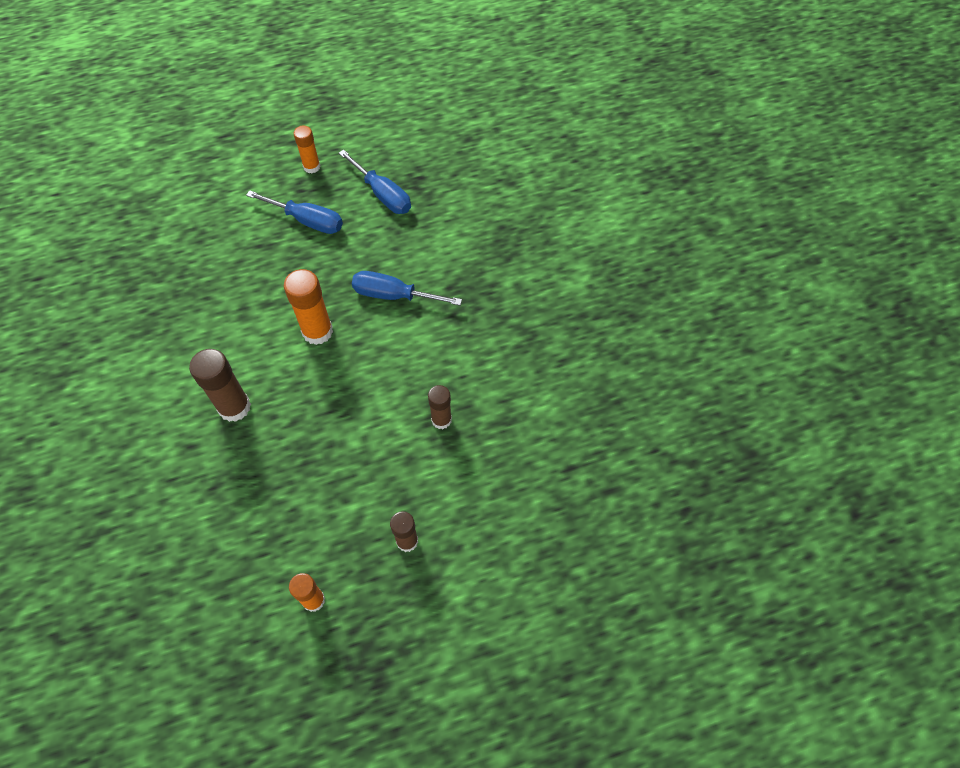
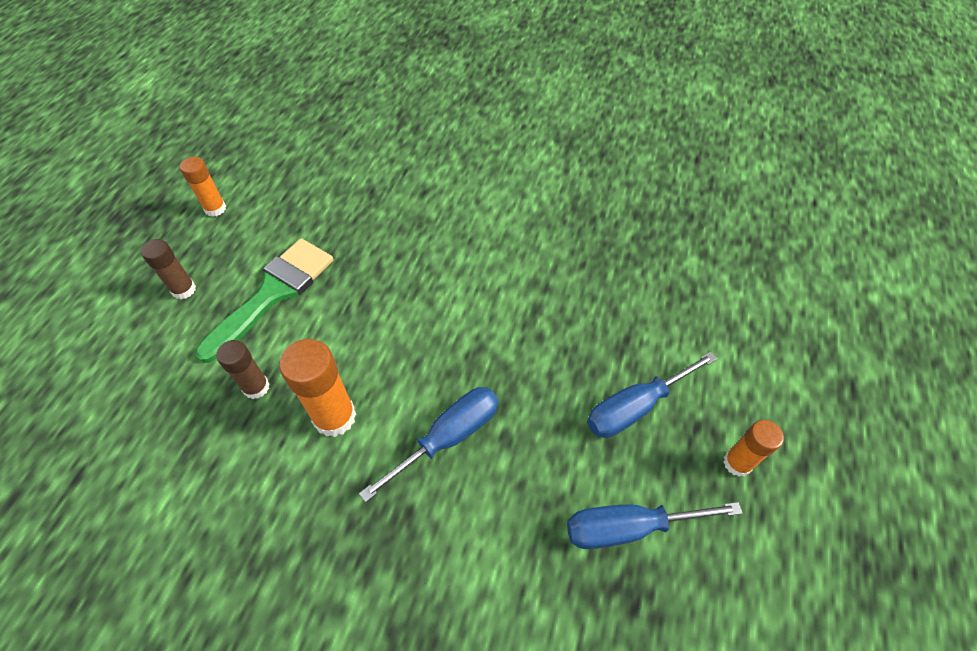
camera: 125 degrees right, 5 degrees down
(234, 407) = (434, 233): brown glue stick -> none
(317, 331) = (462, 335): orange glue stick -> orange glue stick (334, 417)
(364, 473) = (274, 293): none -> green brush

